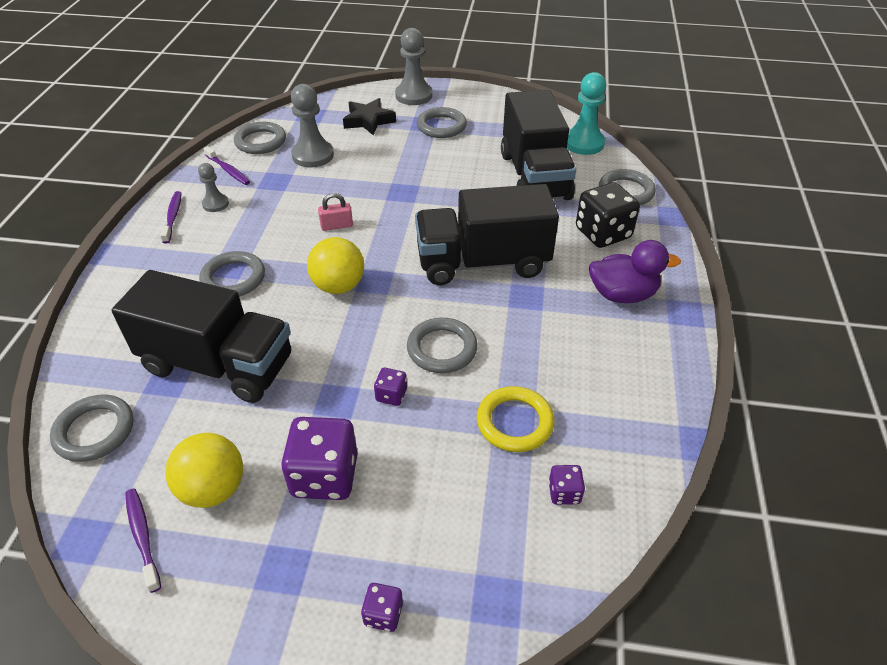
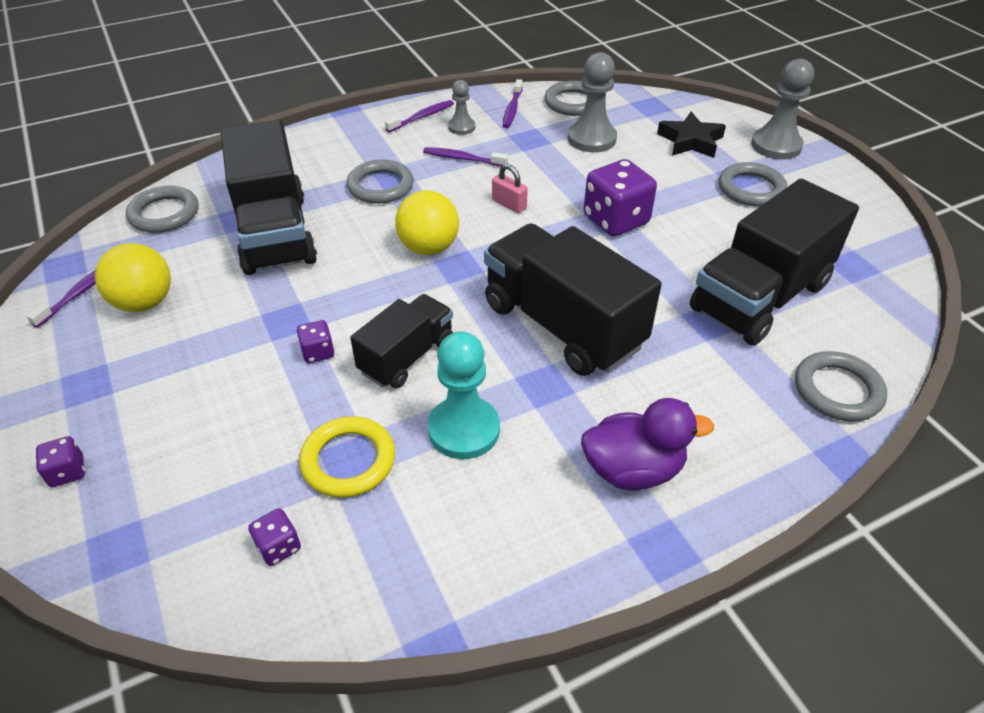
camera: 55 degrees right, 0 degrees up
(256, 222) = (463, 159): none -> purple toothbrush
(325, 476) = (195, 358): purple dice -> purple dice (616, 220)
(442, 349) = (407, 357): grey ring -> black truck
(583, 143) = (883, 309): turquoise pawn -> turquoise pawn (464, 429)
(603, 233) = (726, 403): black dice -> none
(622, 294) = (633, 469): purple duck -> purple duck turned 60 degrees counterclockwise

